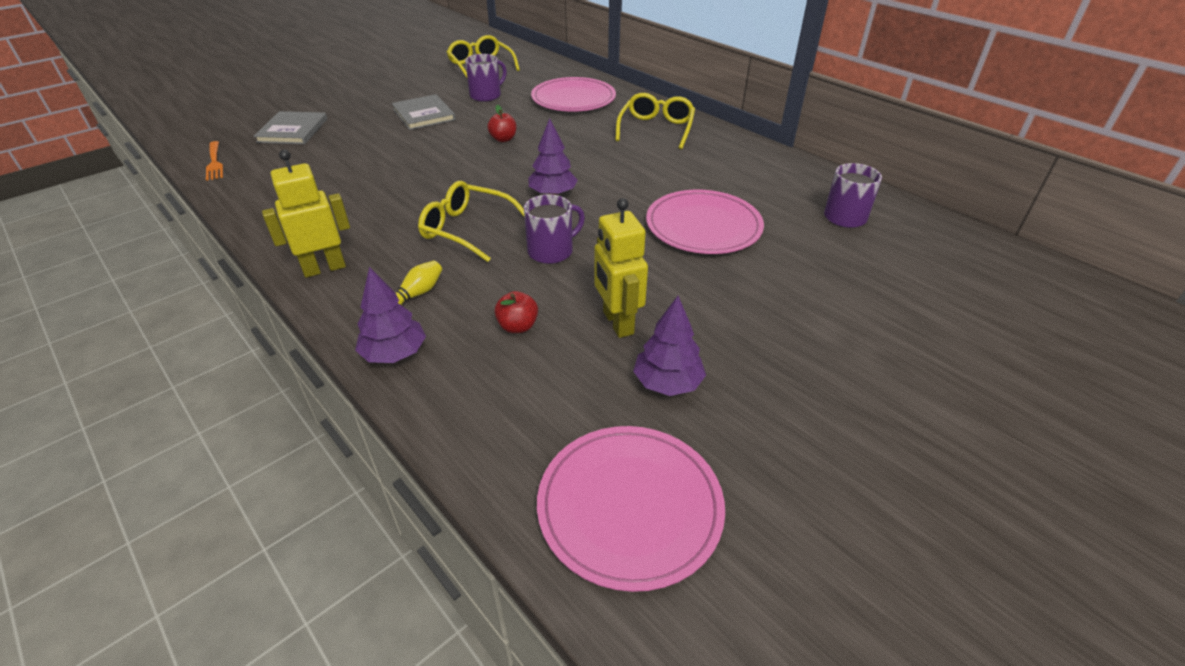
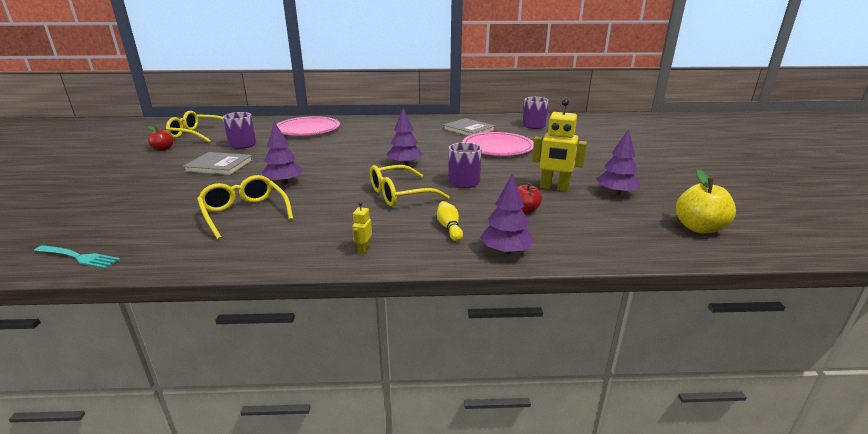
camera: 50 degrees left, 15 degrees down
(214, 162) = (78, 257): orange fork -> turquoise fork
(293, 130) = (114, 211): grey book -> grey book (469, 130)
(324, 268) = (363, 249): yellow robot -> yellow robot, size x0.46
(423, 160) = (284, 182): none -> purple tree
(503, 139) = (312, 156): red apple -> red apple (163, 149)
(630, 506) = (699, 228): pink plate -> yellow apple
(656, 129) = (386, 126): yellow glasses -> yellow glasses (245, 213)

